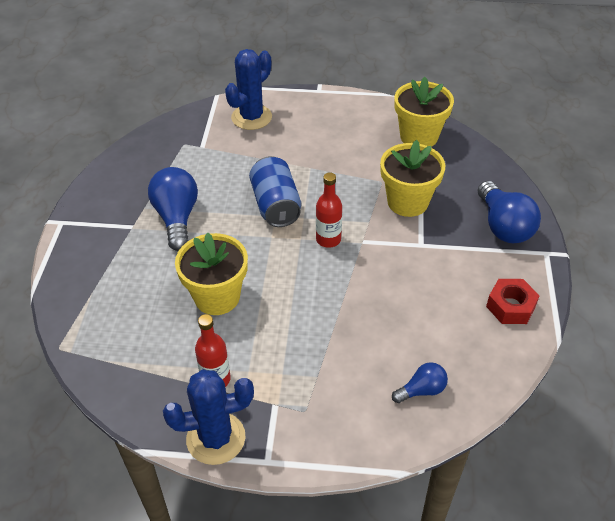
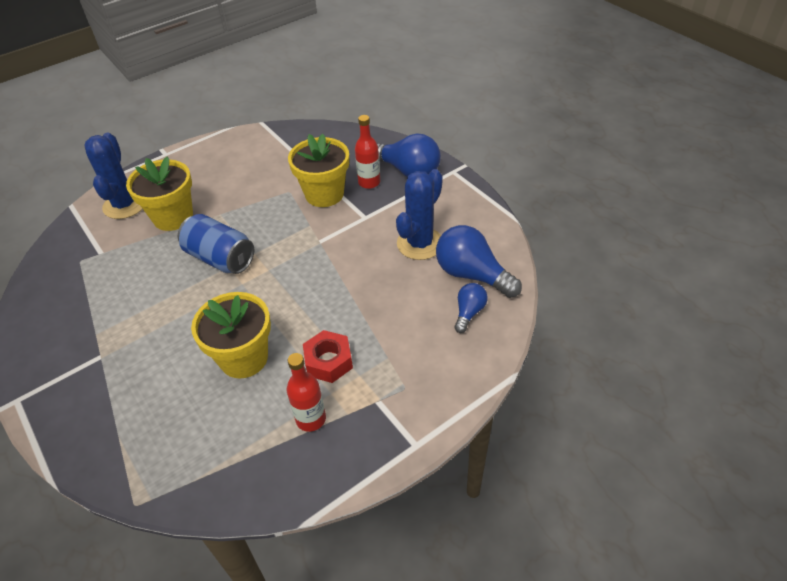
camera: 40 degrees left, 0 degrees up
(177, 218) = (138, 322): blue light bulb -> blue light bulb (472, 275)
(216, 438) = (358, 461): blue cactus -> blue cactus (420, 243)
(328, 239) = (291, 256): red bottle -> red bottle (369, 182)
(419, 137) = (284, 145): yellow flower pot -> yellow flower pot (173, 217)
(510, 306) = (467, 219): red nut -> red nut (328, 361)

